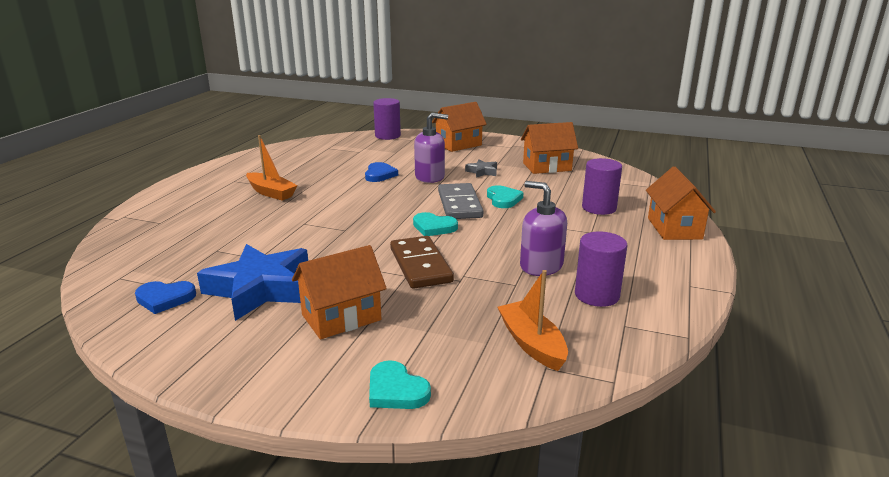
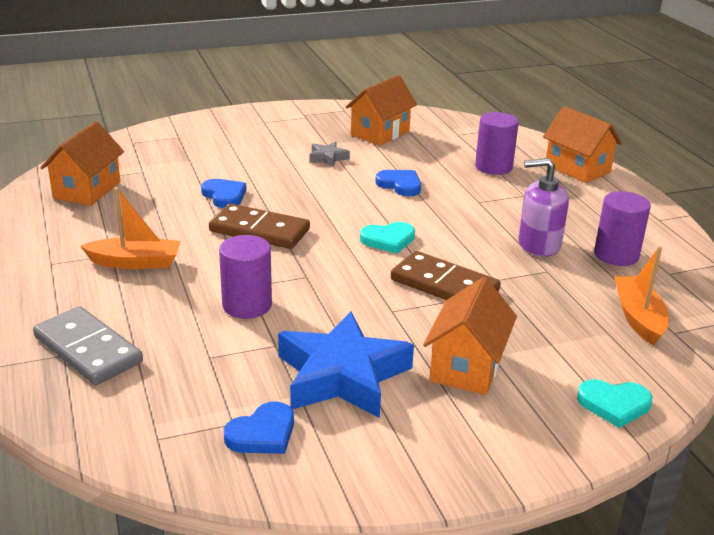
camera: 40 degrees left, 5 degrees up
(364, 198) = (259, 231): none -> brown domino
(387, 136) = (139, 139): purple cylinder -> purple cylinder (247, 305)
(430, 177) = (285, 181): purple soap dispenser -> none
(458, 144) = (245, 129): orange house -> orange house (87, 190)
(459, 204) = (369, 205): grey domino -> grey domino (88, 349)
(503, 199) = (400, 185): turquoise heart -> blue heart
(532, 344) = (638, 318): orange boat -> orange boat turned 60 degrees clockwise

